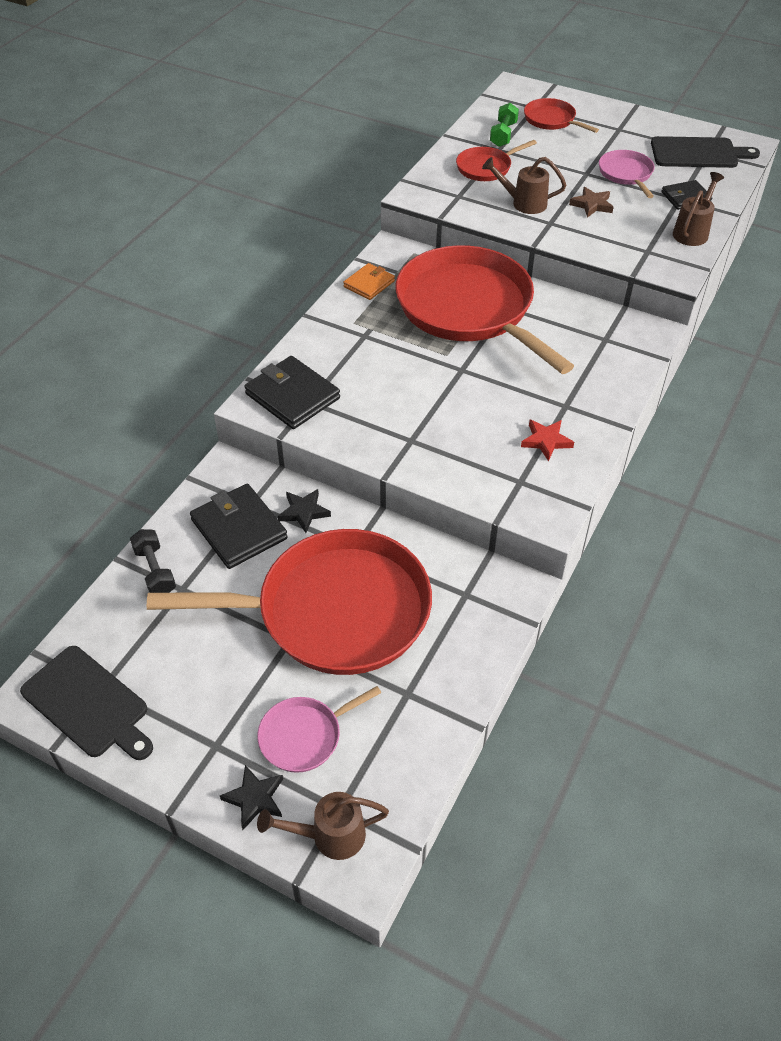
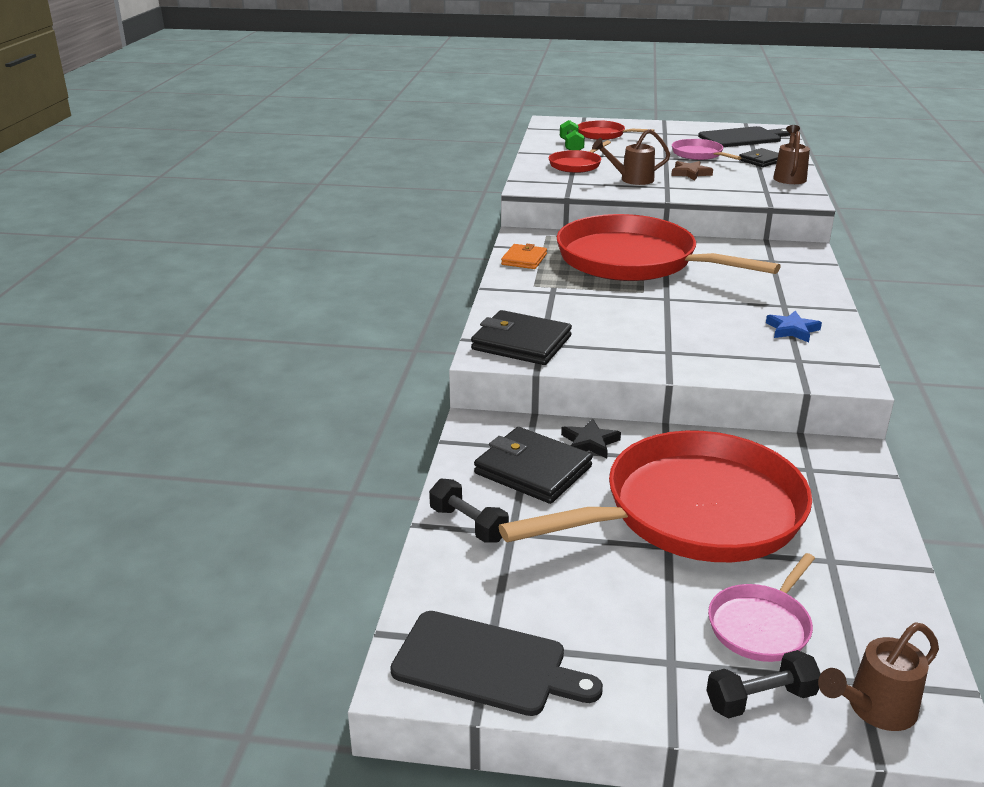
camera: 20 degrees left, 20 degrees down
(255, 798) = (760, 699): black star -> black dumbbell
(546, 441) = (792, 330): red star -> blue star

